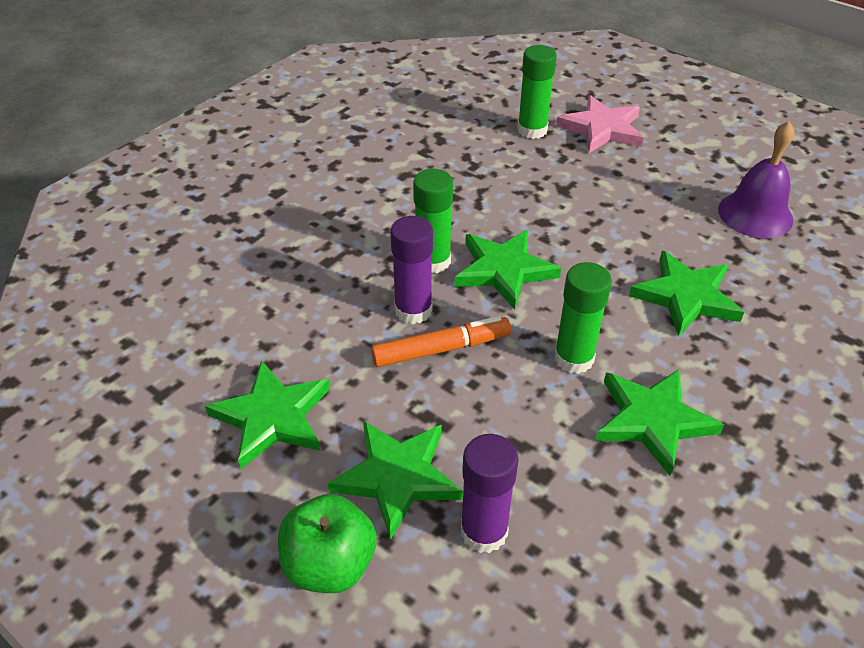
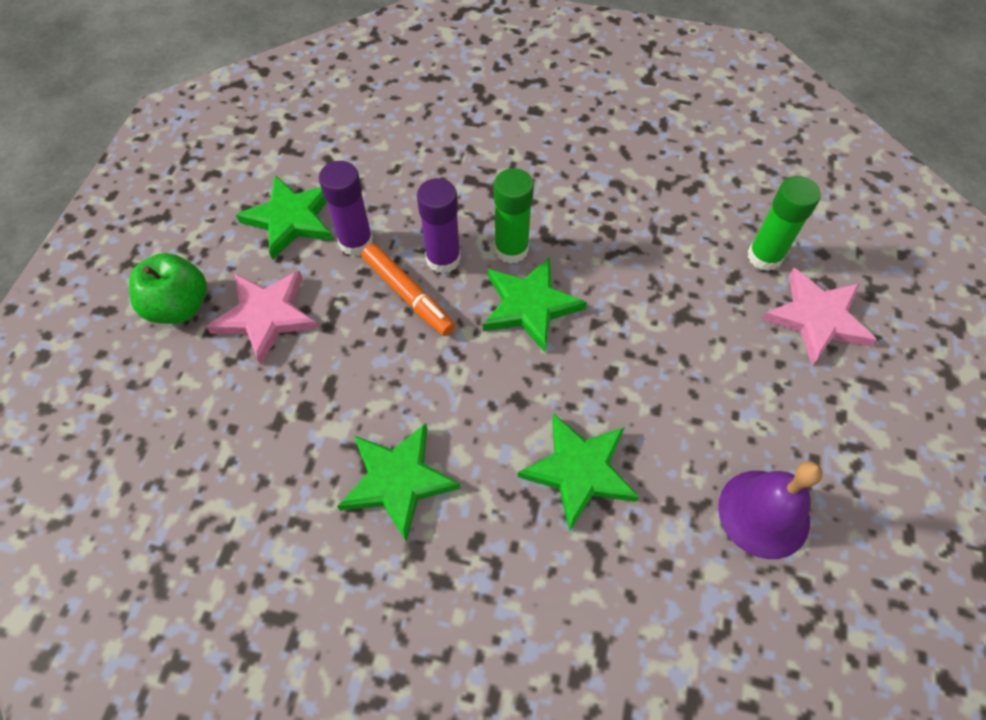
camera: 65 degrees right, 15 degrees up
(397, 477) = (266, 316): green star -> pink star
(484, 531) = (237, 389): purple glue stick -> purple glue stick (356, 242)
(574, 358) = (444, 396): green glue stick -> none

